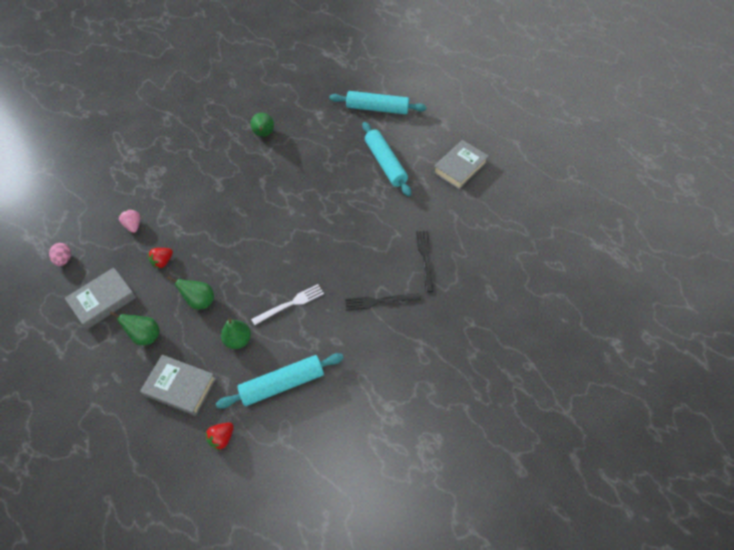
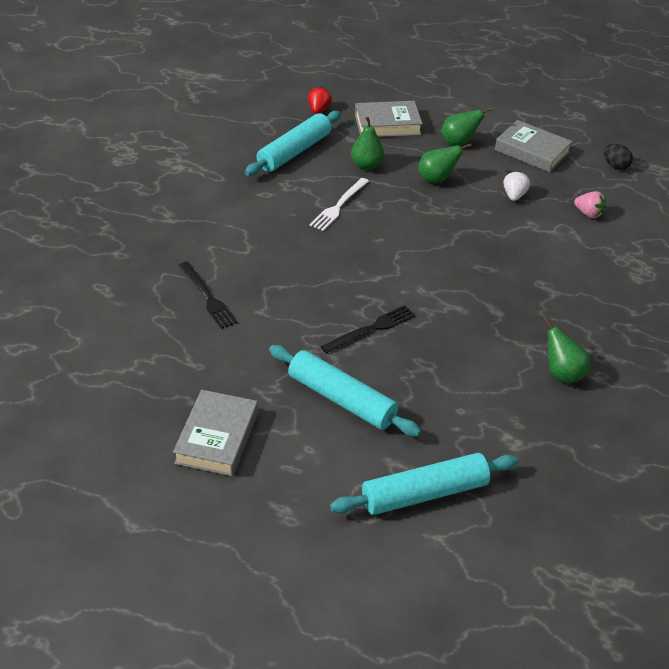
camera: 150 degrees right, 15 degrees down
(64, 259) = (615, 166): pink egg -> black egg
(103, 300) = (532, 151): grey book -> grey book turned 75 degrees counterclockwise
(163, 262) = (514, 195): red strawberry -> white strawberry
(380, 301) = (239, 238): black fork -> black fork (371, 329)

